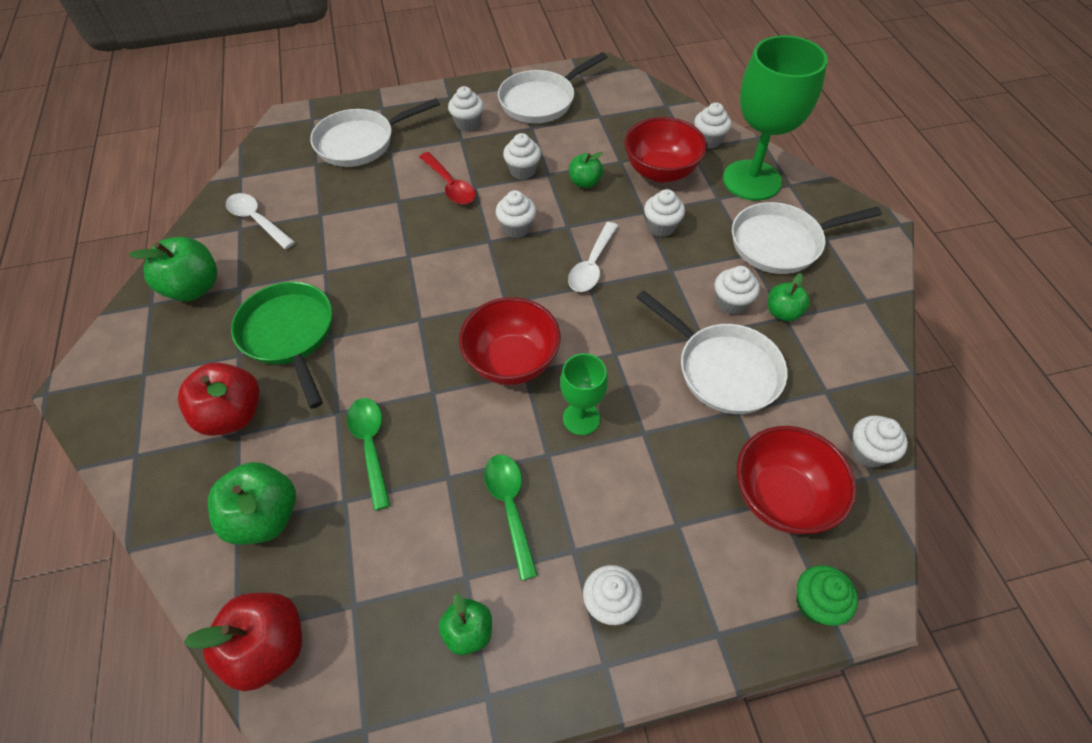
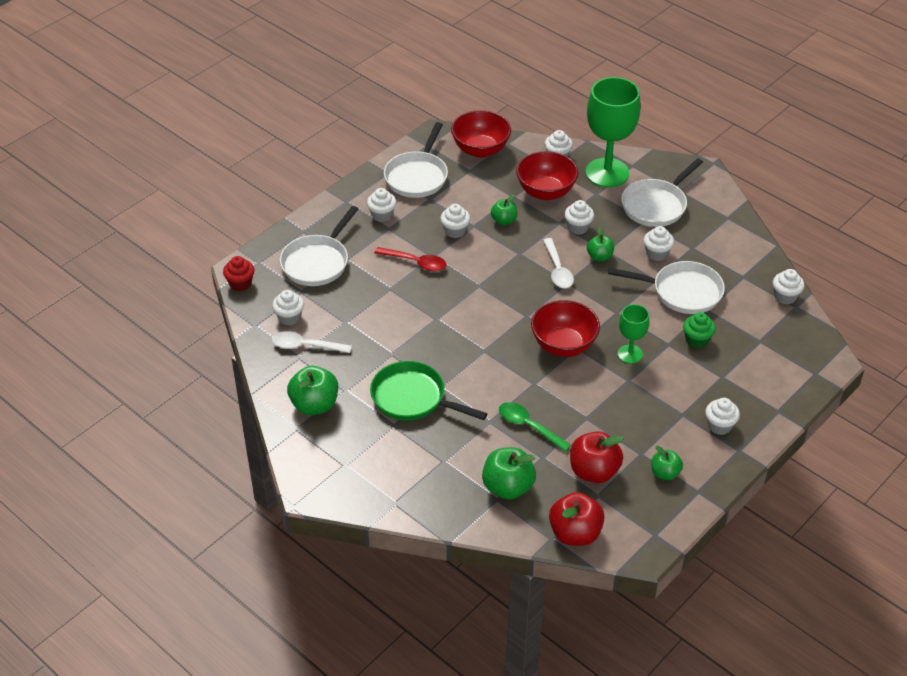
camera: 35 degrees left, 10 degrees down
(233, 415) = (429, 454): red apple -> red apple (594, 471)
(273, 131) = (240, 284): none -> red cupcake
(510, 507) = (633, 413): green spoon -> none
(517, 228) = (489, 269): white cupcake -> white cupcake (289, 317)
(781, 497) = (760, 338): red bowl -> red bowl (480, 150)
(783, 312) = (689, 245): green apple -> green apple (599, 257)
(815, 603) = (810, 375): green cupcake -> green cupcake (697, 340)

